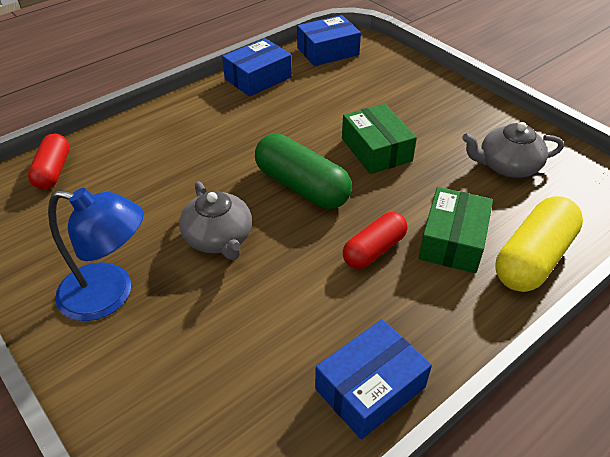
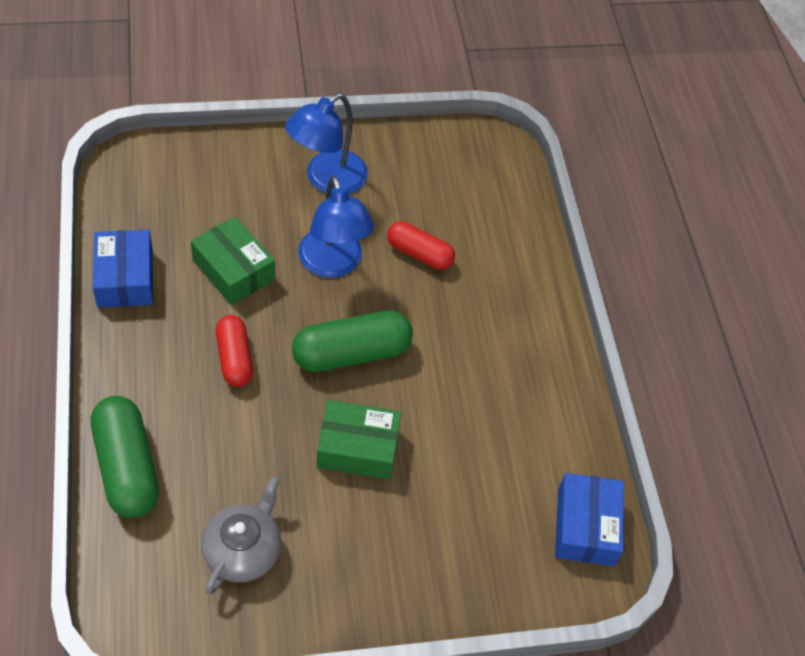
camera: 115 degrees right, 10 degrees up
(53, 171) = (506, 193): red capsule -> red capsule (419, 254)
(219, 238) = (333, 264): grey teapot -> blue lamp
(258, 78) = (566, 417): blue box -> none
(452, 241) = (196, 422): green box -> green box (234, 270)
(533, 258) = (127, 467): yellow capsule -> green capsule

